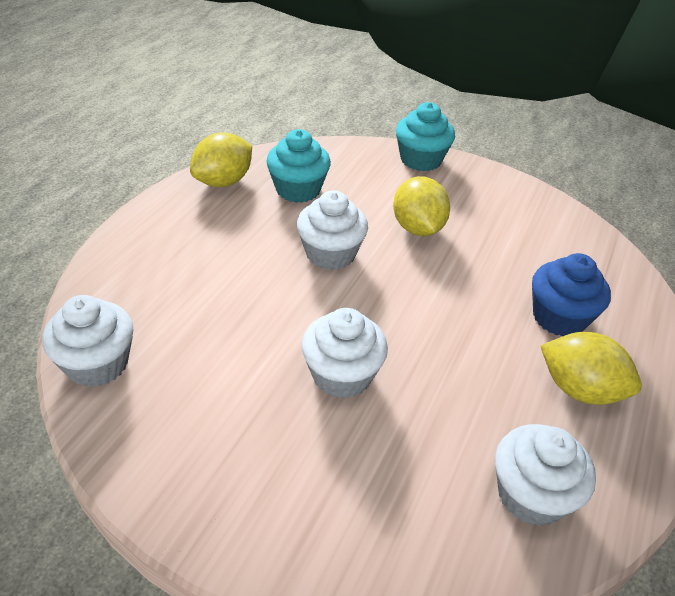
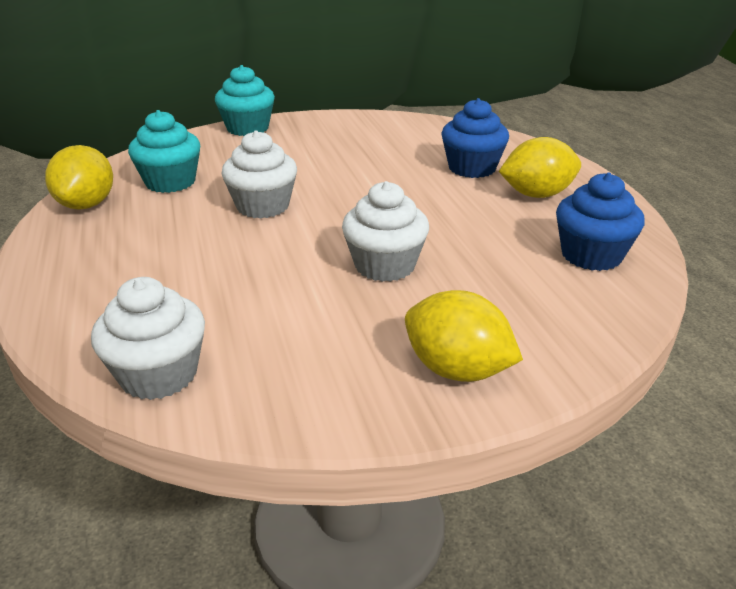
camera: 40 degrees left, 10 degrees down
(417, 228) = (307, 165): yellow lemon -> yellow lemon (457, 370)
(531, 495) = (591, 255): white cupcake -> blue cupcake

